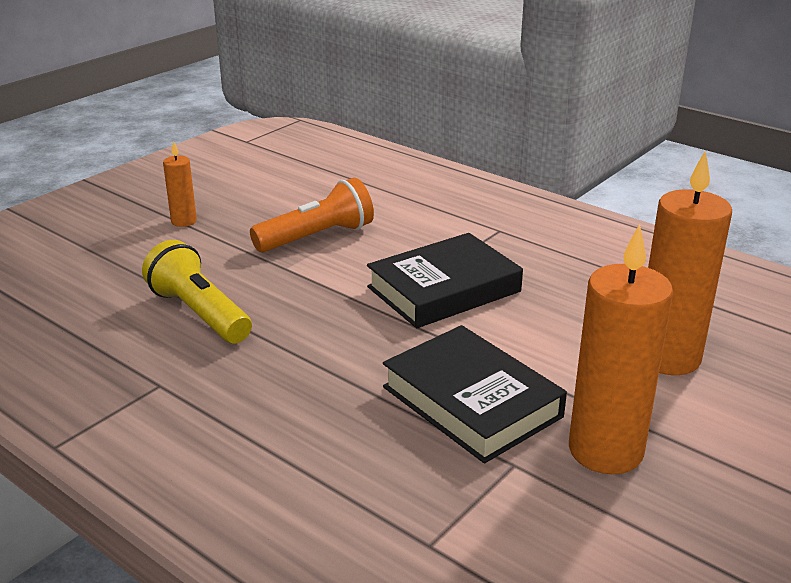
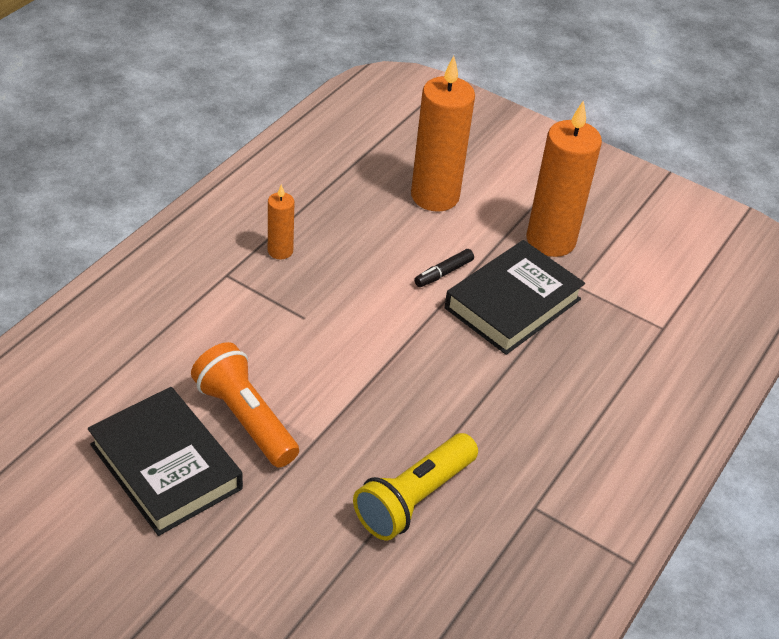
camera: 100 degrees left, 15 degrees up
(184, 221) = (205, 554): orange candle -> orange candle (280, 251)
(444, 289) = (348, 317): black book -> black book (166, 466)
(521, 353) = (443, 273): none -> black marker

